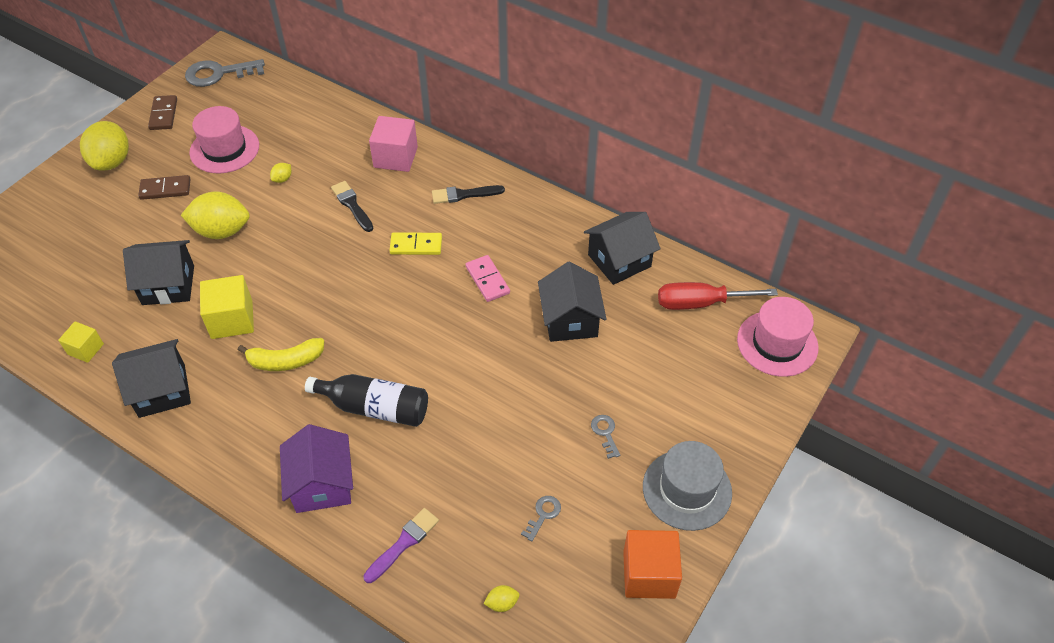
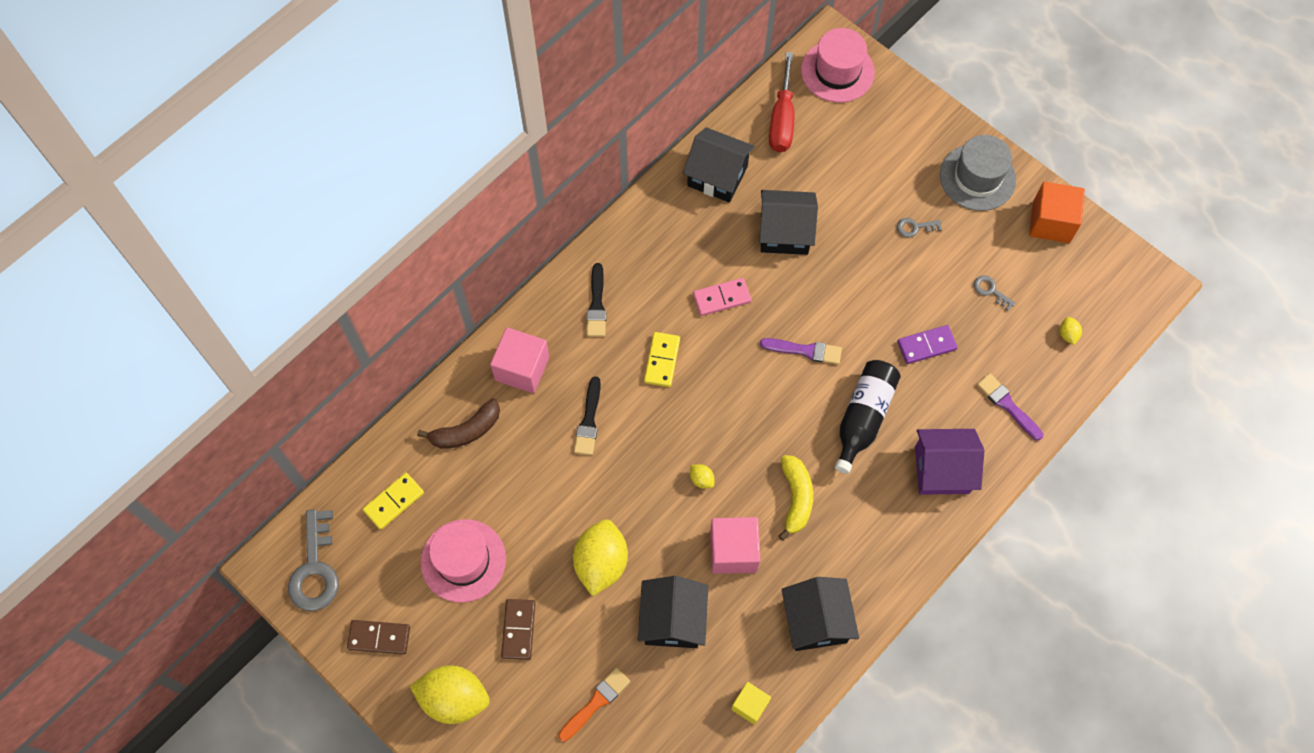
camera: 80 degrees left, 15 degrees up
(99, 245) = (596, 703): none -> orange brush
(232, 320) = (733, 551): yellow cube -> pink cube
(273, 104) = (394, 502): none -> yellow domino
(282, 179) = (530, 494): yellow lemon -> yellow lemon (701, 479)
(336, 134) = (466, 431): none -> brown banana
(352, 205) = (589, 420): black brush -> black brush turned 60 degrees counterclockwise
(442, 351) = (805, 350): none -> purple brush
(464, 457) = (926, 345): none -> purple domino
(619, 260) = (717, 176): black house -> black house turned 45 degrees counterclockwise

